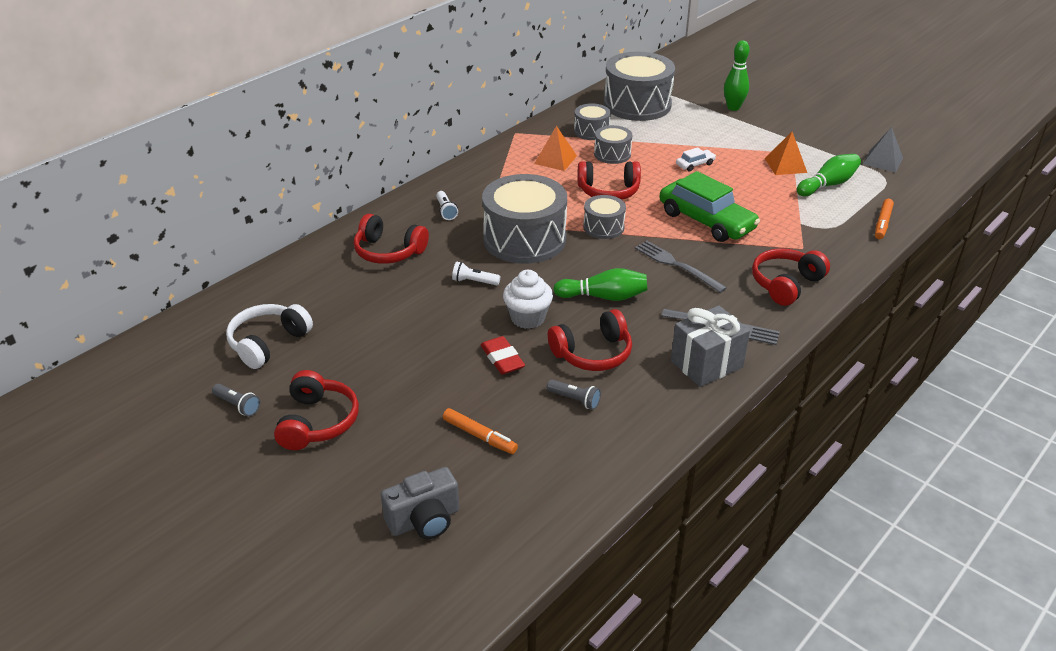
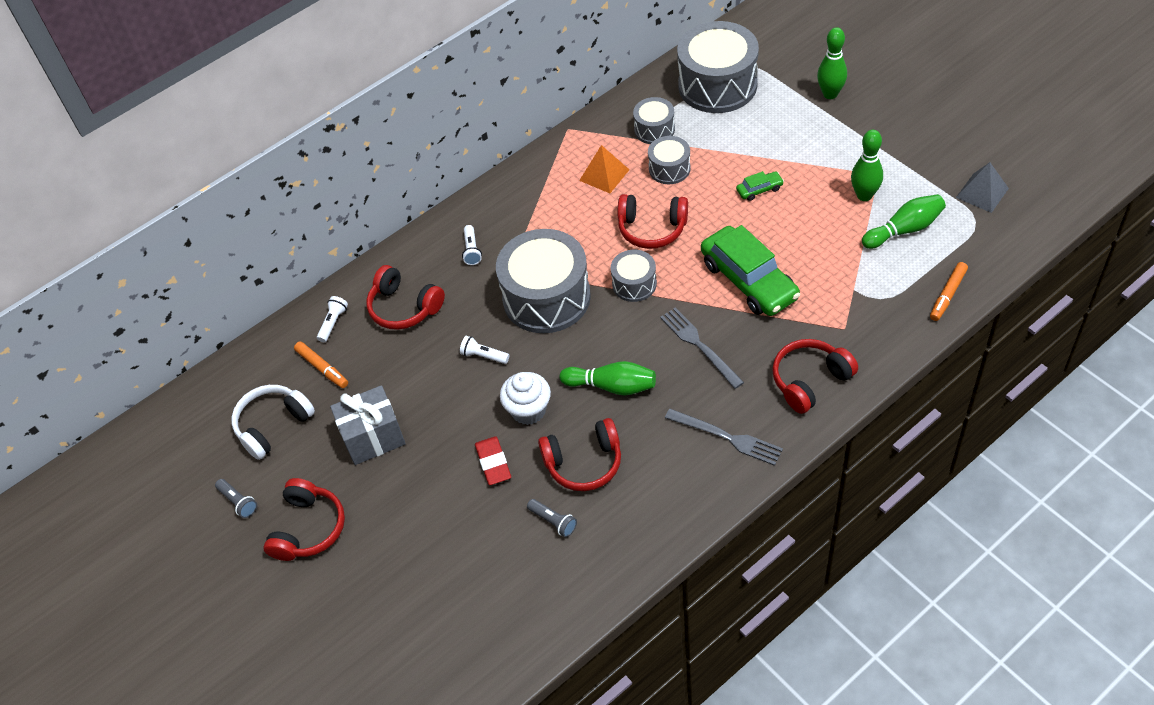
camera: 15 degrees right, 15 degrees up
(320, 265) = (333, 323): none -> white flashlight
(424, 520) = (389, 651): grey camera -> none
(479, 436) = (454, 558): orange marker -> orange marker (322, 368)
(695, 164) = (759, 190): white car -> green car
(706, 364) = (695, 486): grey gift -> grey gift (373, 437)
(785, 165) = (864, 195): orange pyramid -> green bowling pin

